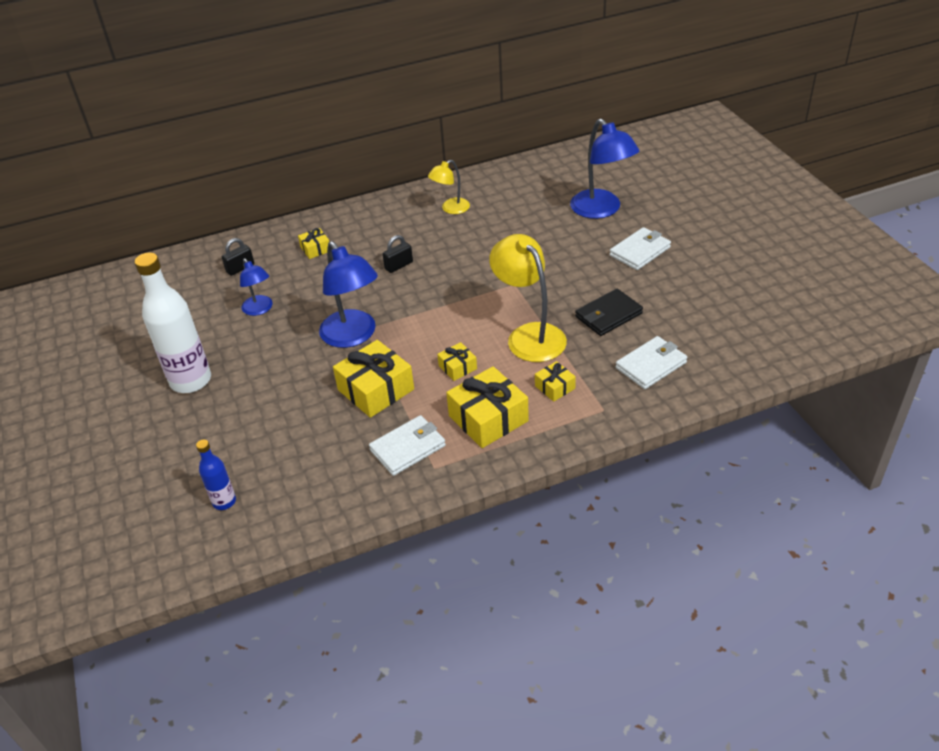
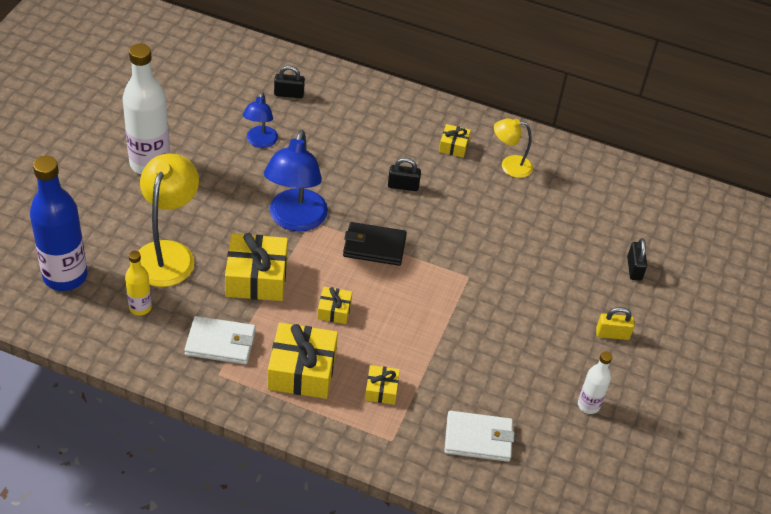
camera: 35 degrees right, 5 degrees up
(224, 501) = (65, 276): blue bottle -> blue bottle, size x1.98
(315, 249) = (361, 120): yellow gift -> yellow gift (453, 146)
(315, 474) = (140, 308): none -> yellow bottle
(529, 335) = (421, 330): yellow lamp -> yellow lamp (168, 253)
(601, 210) = (634, 268): blue lamp -> black padlock
(608, 315) = (505, 367): black wallet -> black wallet (374, 246)
(640, 251) = (612, 334): white wallet -> yellow padlock
(682, 297) = (588, 405): none -> white bottle

